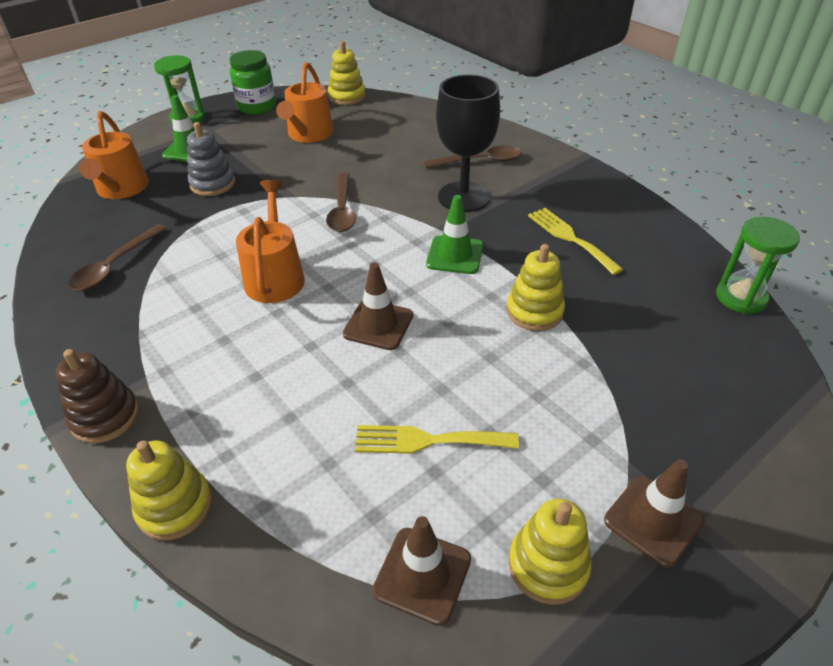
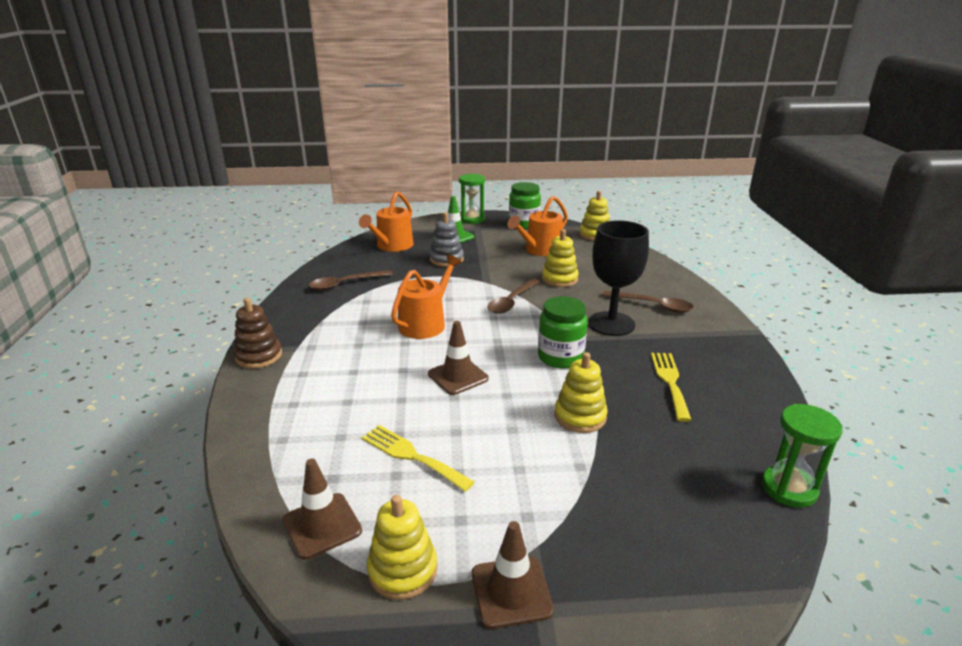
camera: 35 degrees right, 15 degrees down
(175, 506) = (241, 415): yellow stacking toy -> yellow stacking toy (559, 279)
(455, 255) = (560, 357): green traffic cone -> green jar

